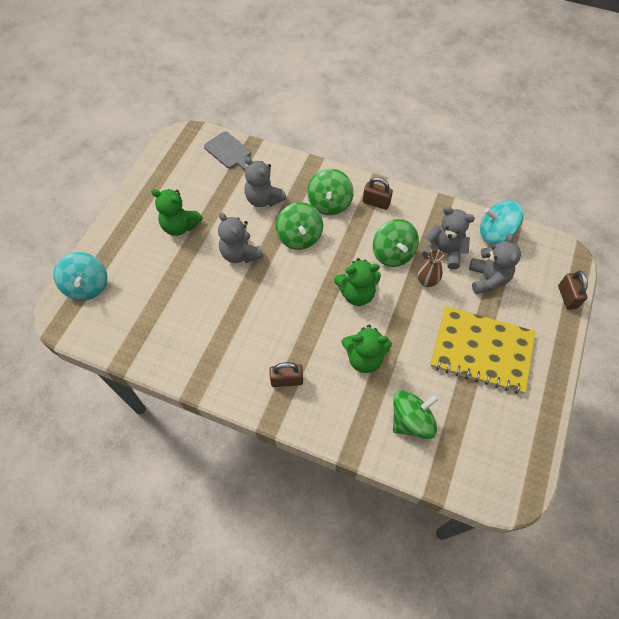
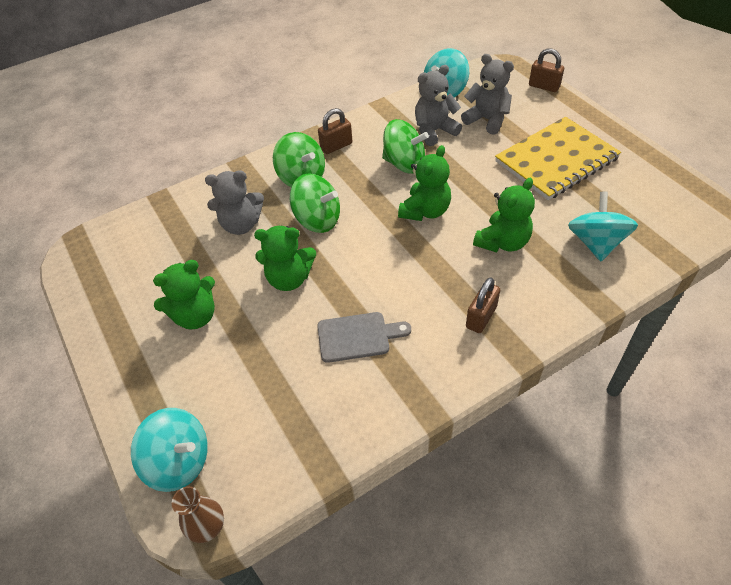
camera: 50 degrees left, 10 degrees down
(229, 152) = (147, 222): grey cutting board -> grey cutting board (357, 337)
(240, 254) = (289, 278): grey teddy bear -> green teddy bear
(411, 420) = (596, 243): green spinning top -> turquoise spinning top
(427, 281) = (455, 157): brown vase -> brown vase (208, 527)

